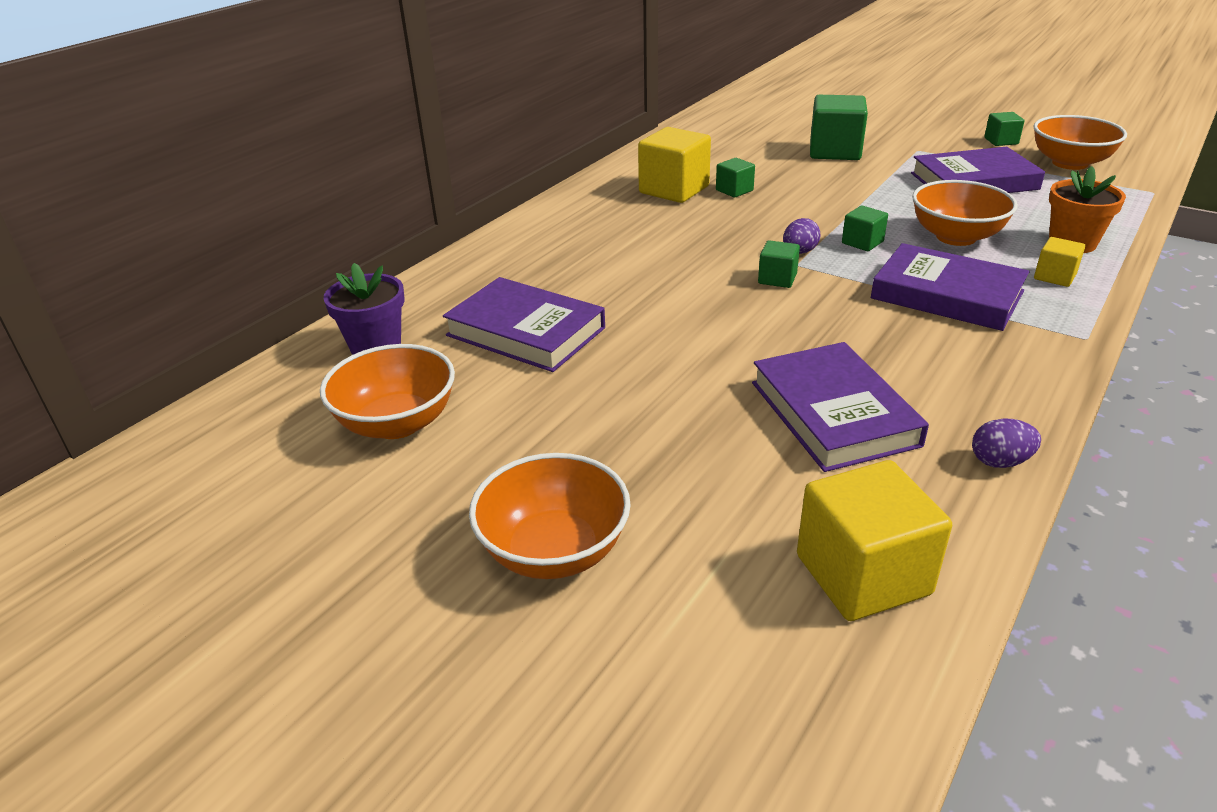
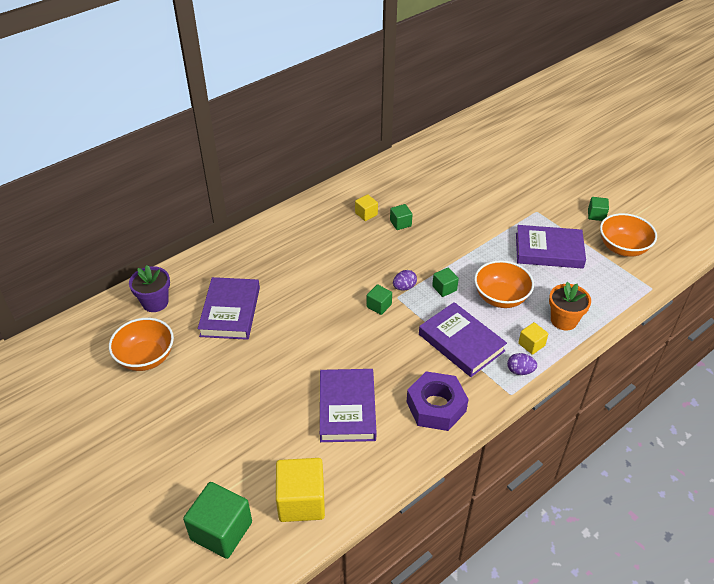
camera: 15 degrees right, 10 degrees up
(526, 332) = (230, 311): purple book -> purple book turned 45 degrees clockwise
(554, 551) = (182, 451): orange bowl -> none
(674, 190) = (366, 214): yellow cube -> yellow cube, size x0.52
(834, 151) = (484, 200): green cube -> green cube (221, 531)
(983, 378) = (436, 406): none -> purple nut
(1000, 461) = (404, 459): purple egg -> purple egg (520, 371)

